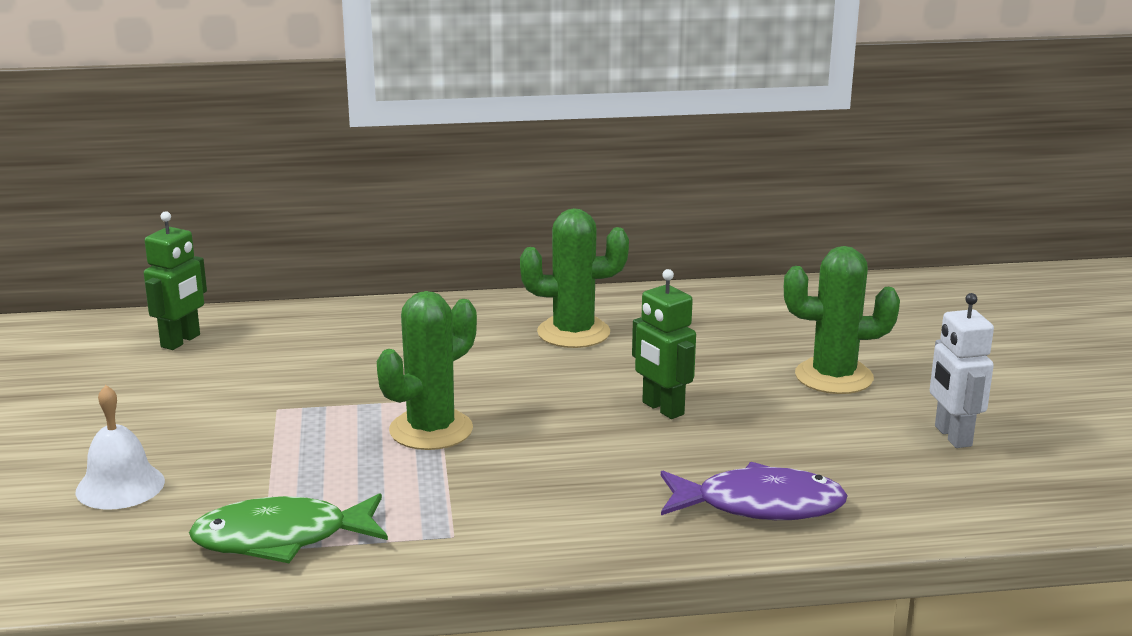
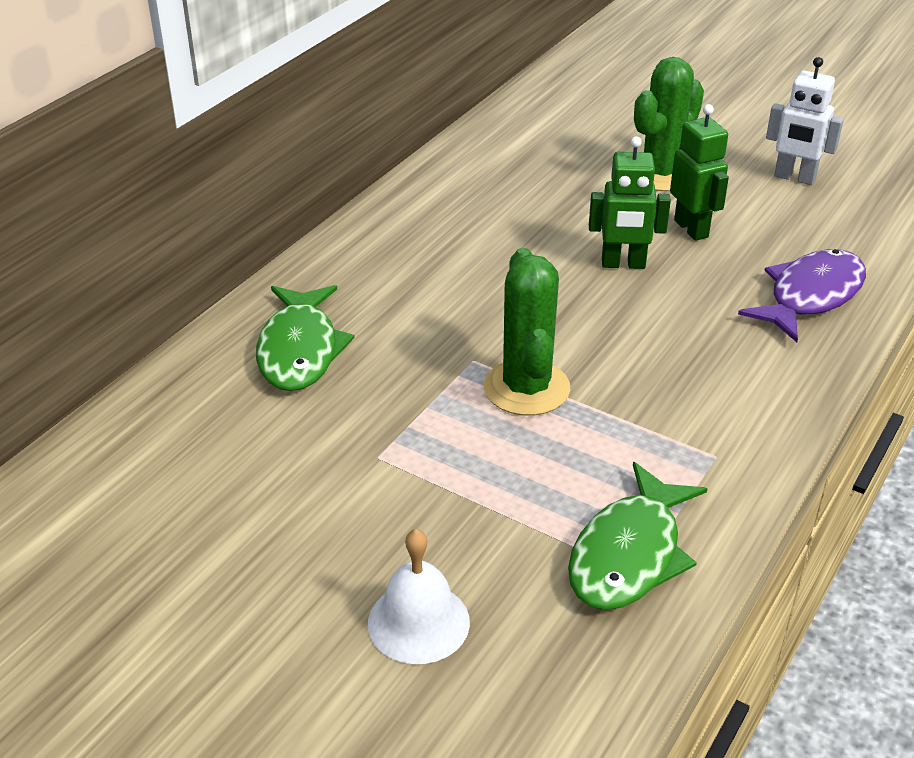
camera: 50 degrees left, 15 degrees up
(181, 341) = (146, 459): green robot -> green robot (691, 229)
(359, 339) = (300, 350): none -> green fish
(573, 333) = (443, 240): green cactus -> none

